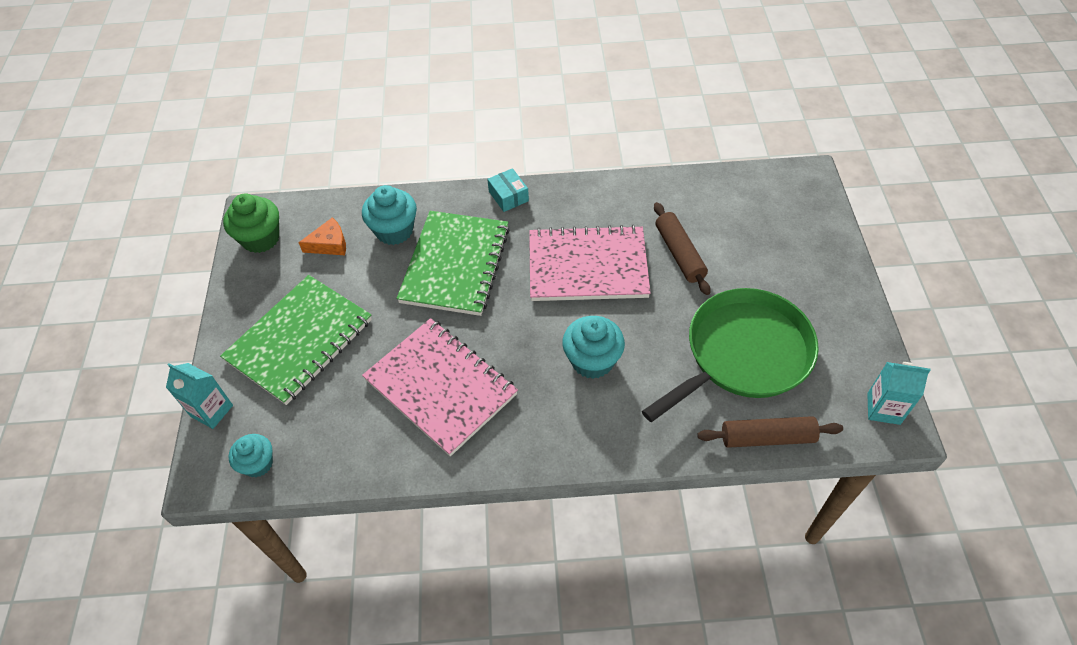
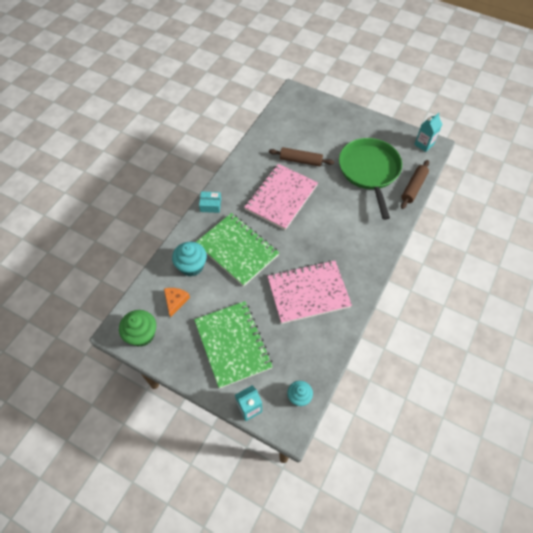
camera: 60 degrees left, 5 degrees up
(592, 361) = (335, 225): turquoise cupcake -> none

